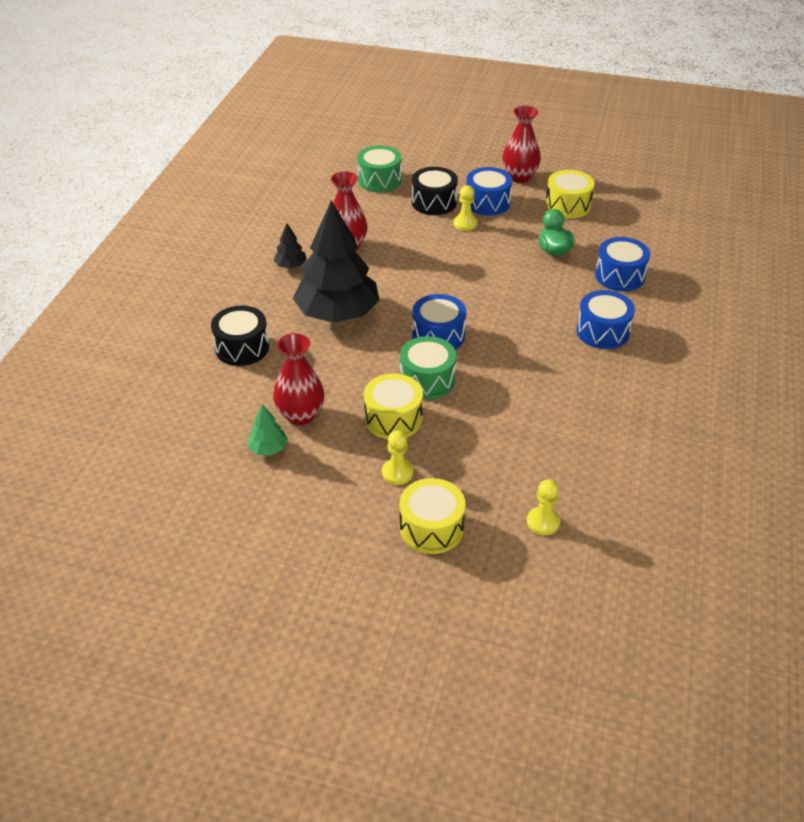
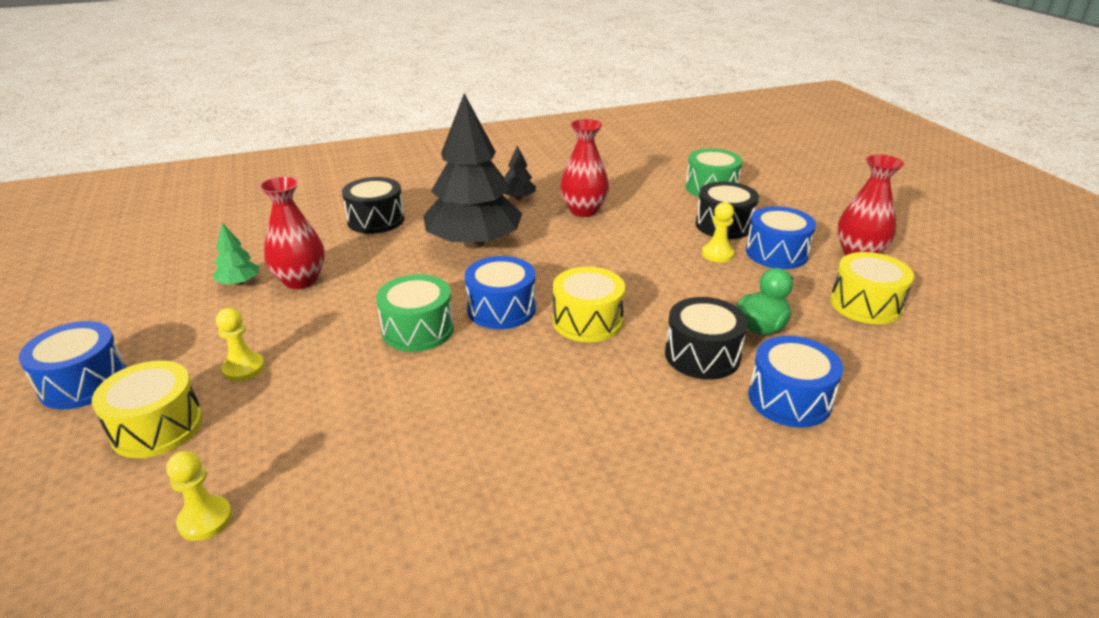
camera: 55 degrees right, 10 degrees down
(393, 419) = (334, 333): yellow drum -> yellow drum (587, 321)
(559, 283) = (702, 355): none -> black drum
(602, 332) = (650, 428): blue drum -> blue drum (84, 382)

